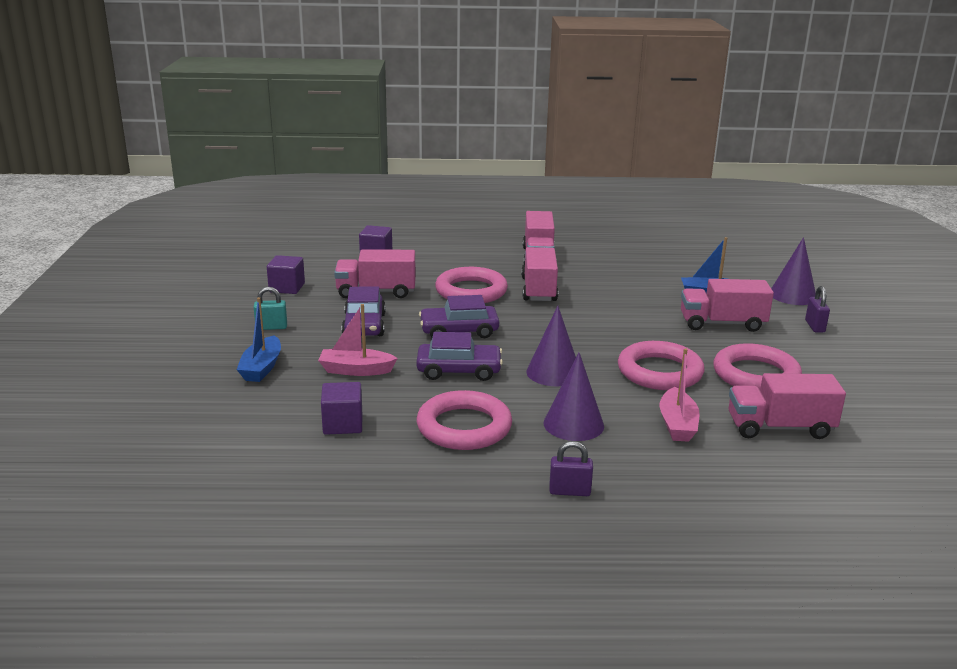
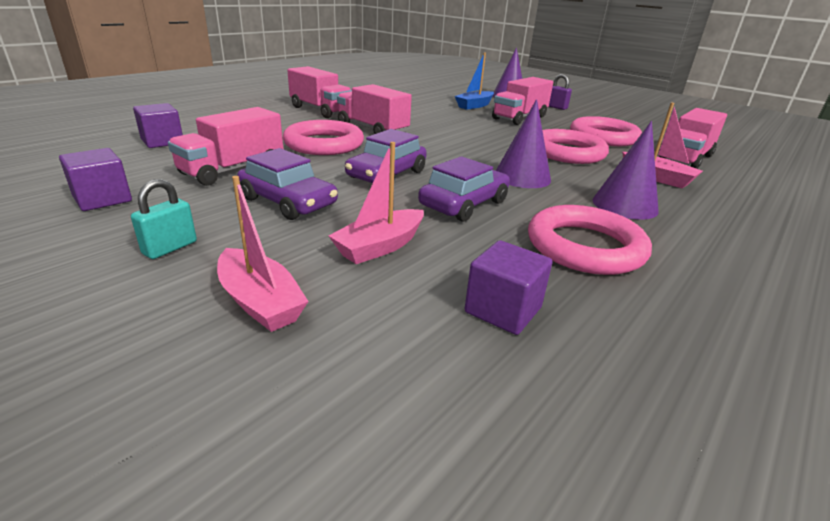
camera: 50 degrees left, 5 degrees up
(261, 368) = (260, 302): blue boat -> pink boat
(569, 491) = (755, 254): purple padlock -> none

